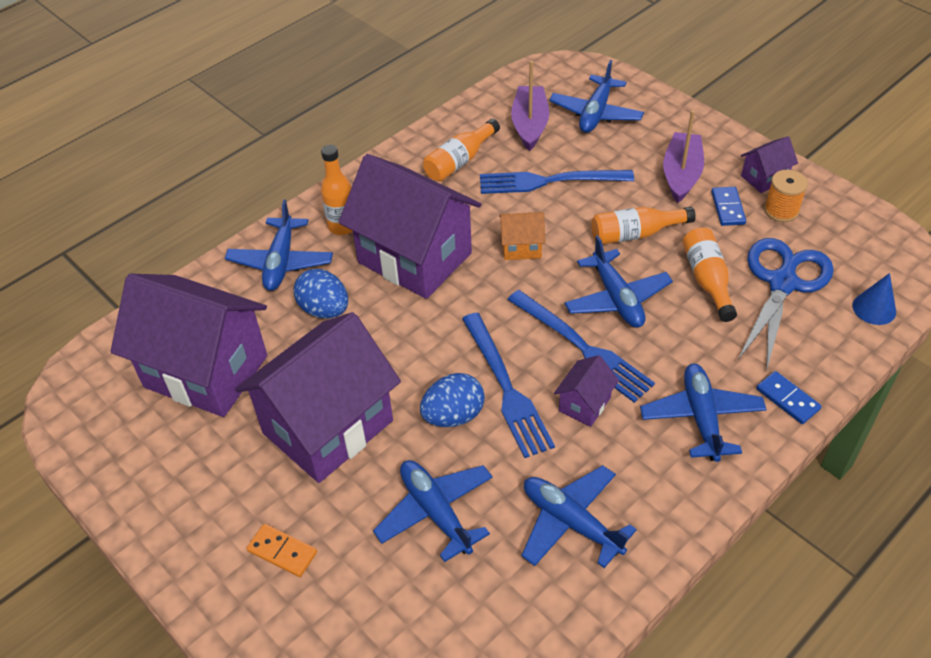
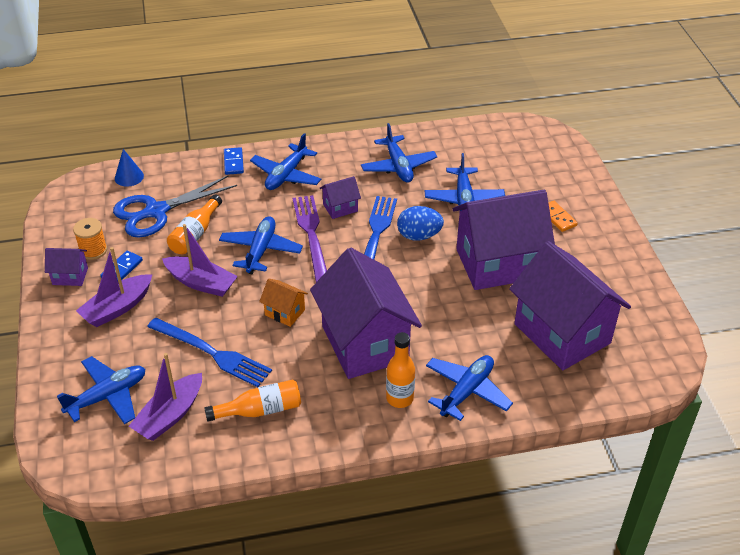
camera: 150 degrees left, 5 degrees down
(324, 309) = (456, 337): blue egg -> none
(582, 348) = (311, 234): blue fork -> purple fork
(635, 234) = (201, 283): orange bottle -> purple boat

